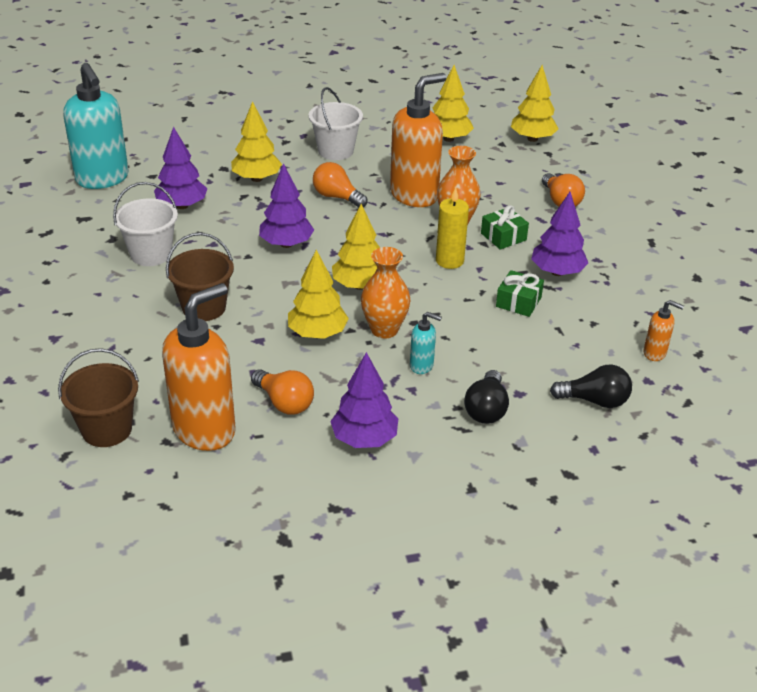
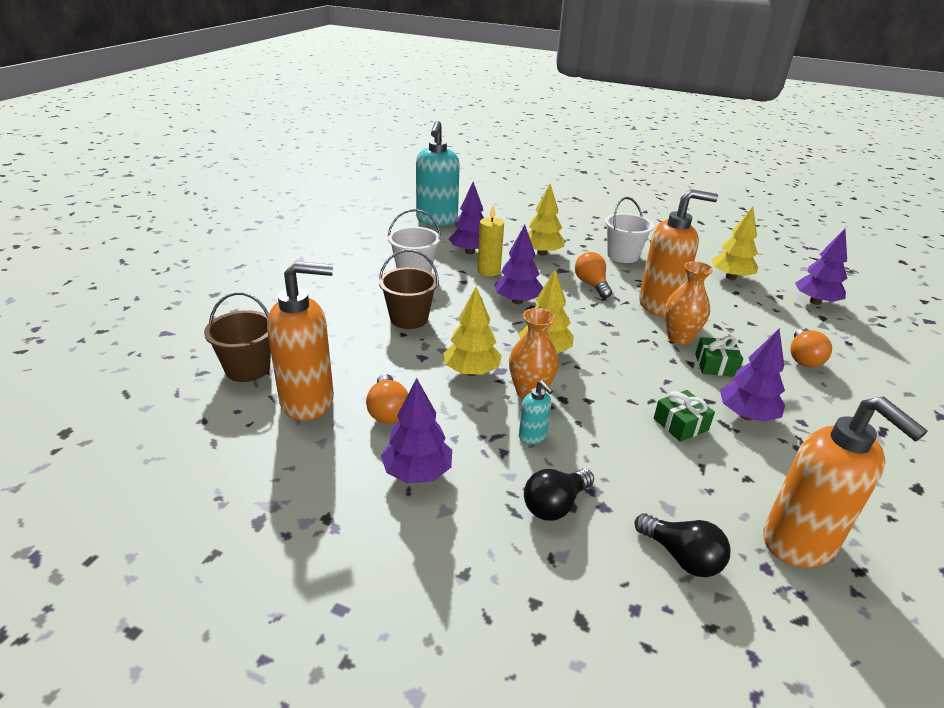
camera: 35 degrees right, 5 degrees down
(449, 261) = (644, 364): yellow candle -> yellow candle (488, 271)
(532, 138) = (815, 302): yellow tree -> purple tree
(655, 353) = (799, 543): orange soap dispenser -> orange soap dispenser, size x2.25

